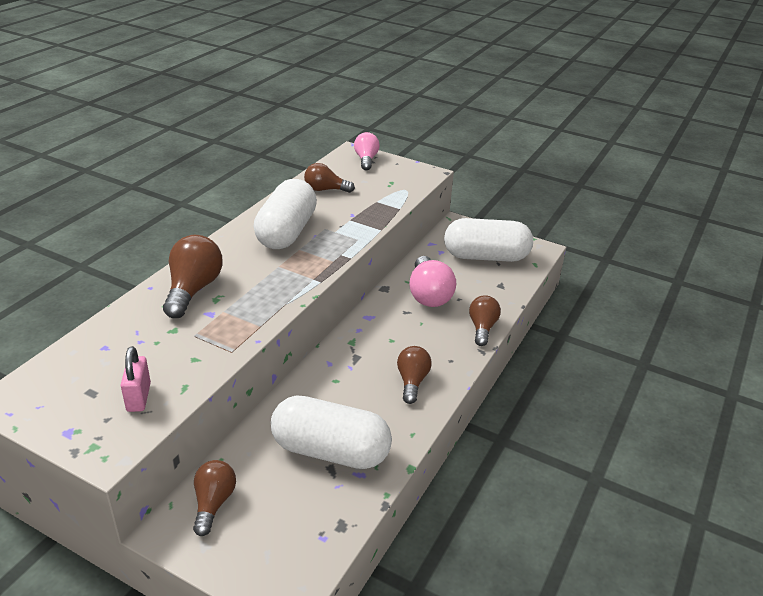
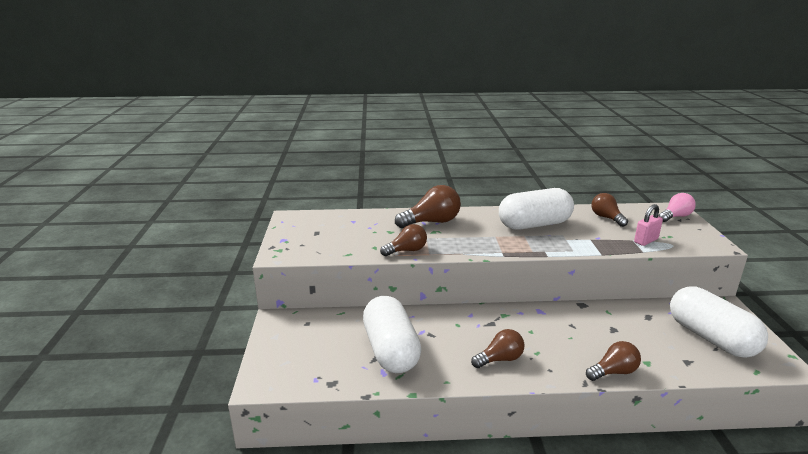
camera: 60 degrees right, 10 degrees down
(138, 397) = (326, 245): pink padlock -> pink padlock (646, 241)
(213, 503) = (308, 325): brown light bulb -> brown light bulb (406, 250)
(428, 294) = (609, 327): pink light bulb -> none

